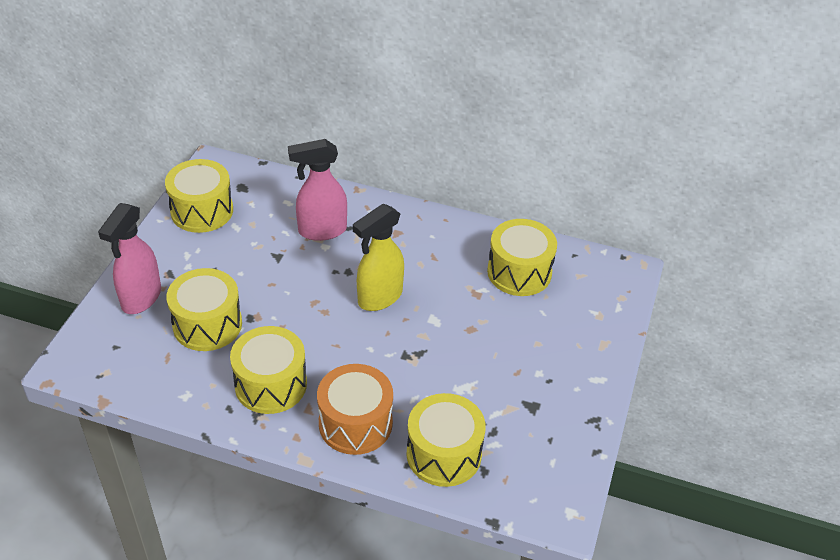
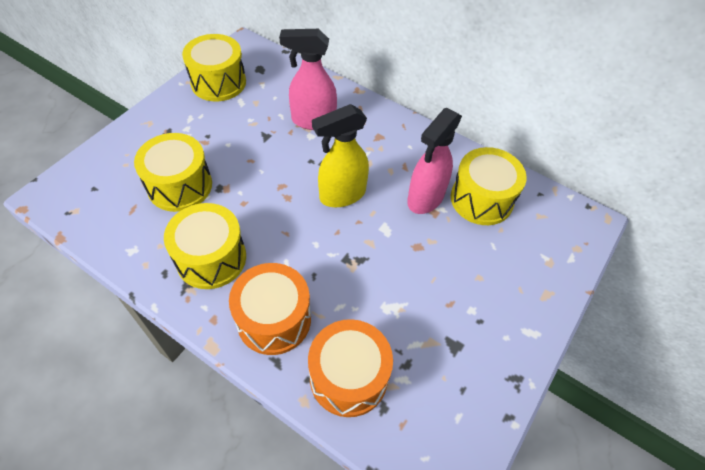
camera: 15 degrees right, 10 degrees up
(141, 298) = (134, 149): pink spray bottle -> pink spray bottle (425, 199)
(444, 454) = (348, 377): yellow drum -> orange drum

